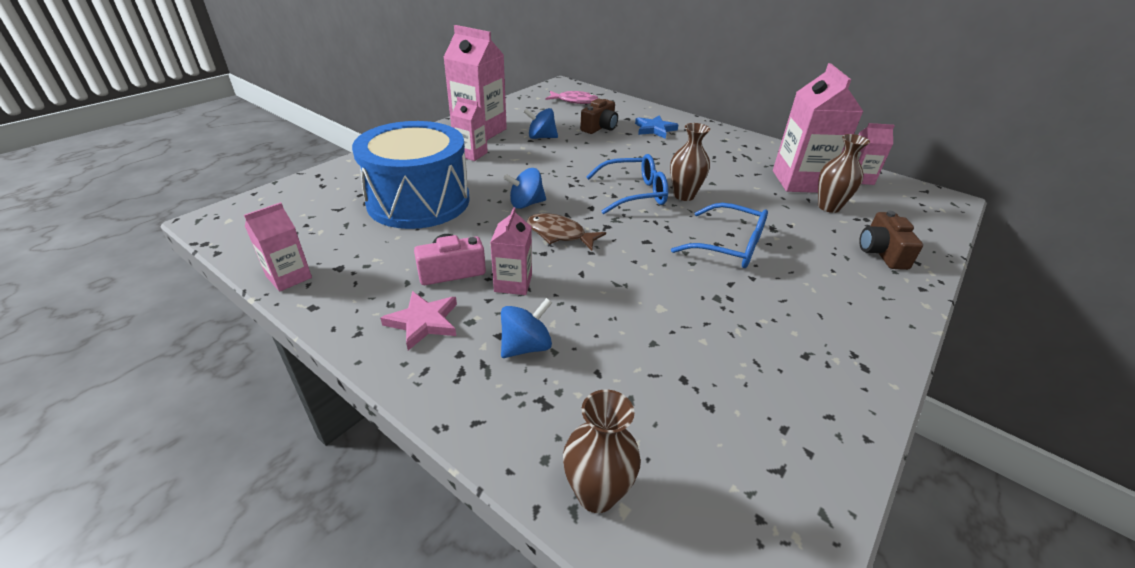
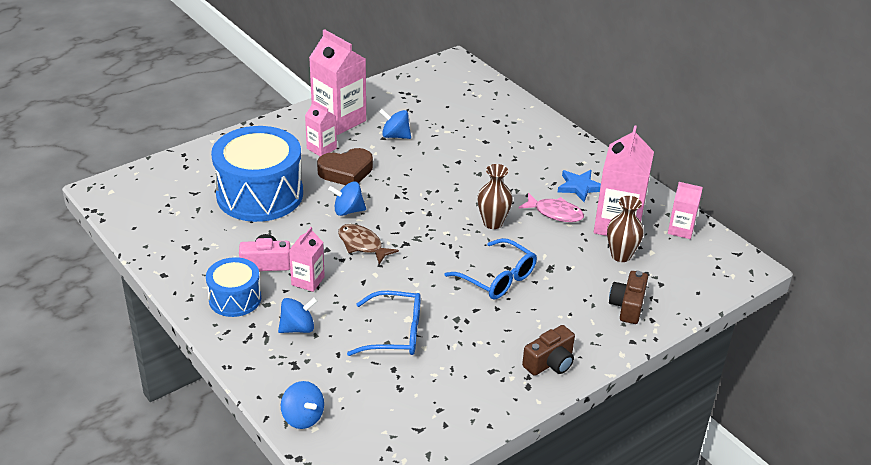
camera: 15 degrees right, 0 degrees up
(289, 277) = (150, 249): pink carton -> none
(423, 322) = (235, 299): pink star -> blue drum
(507, 170) = (346, 172): none -> brown heart
(574, 101) = (454, 89): pink fish -> pink fish (555, 213)
(596, 494) = (303, 417): brown vase -> blue spinning top
(599, 127) = (460, 130): brown camera -> brown camera (550, 363)
(634, 193) = (448, 214): blue glasses -> blue glasses (395, 333)
(654, 129) = (516, 140): blue star -> blue star (579, 187)

